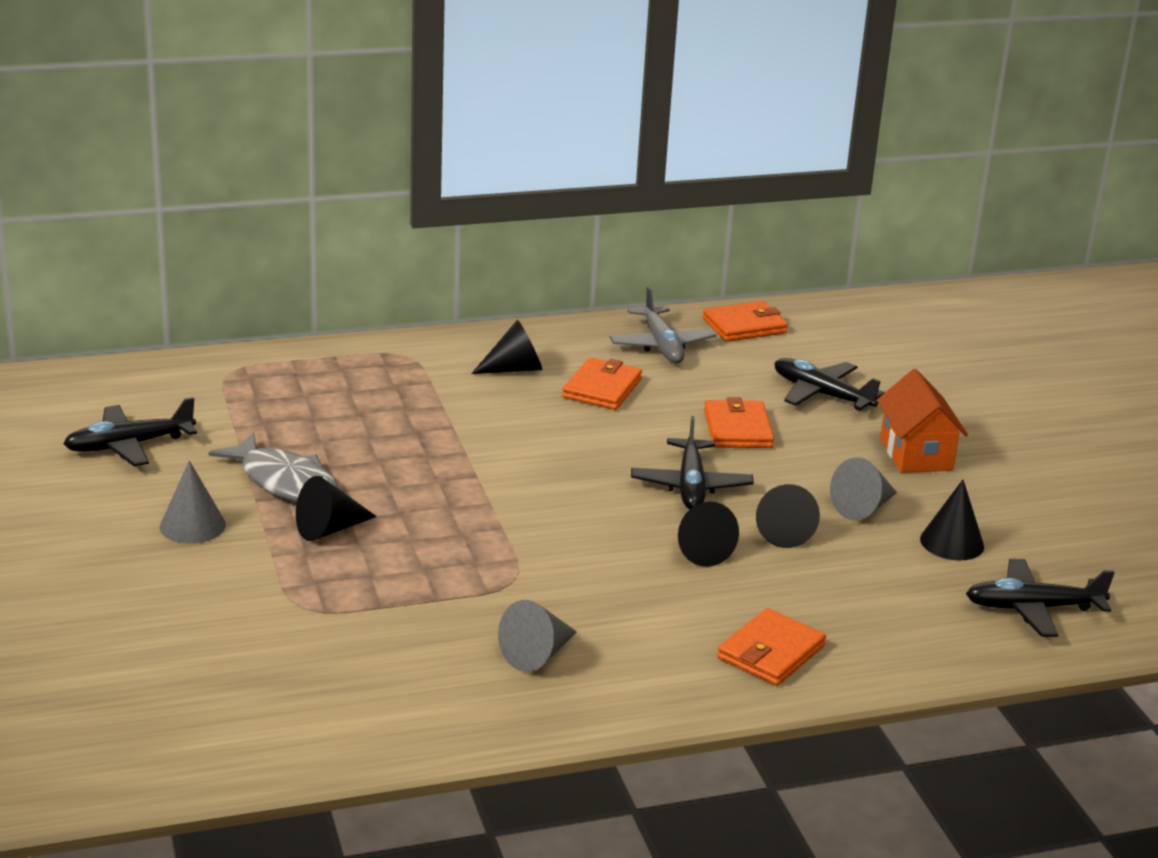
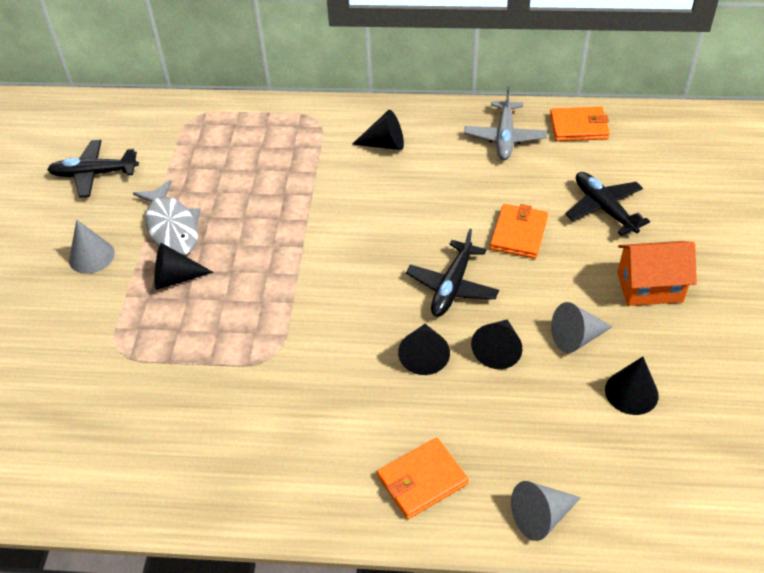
camera: 25 degrees right, 20 degrees up
(537, 654) = (248, 438): grey cone -> grey cone (541, 516)
(602, 388) = (438, 174): orange wallet -> none
(915, 454) = (649, 287): orange house -> orange house turned 75 degrees clockwise
(1032, 608) = (664, 484): black plane -> none

